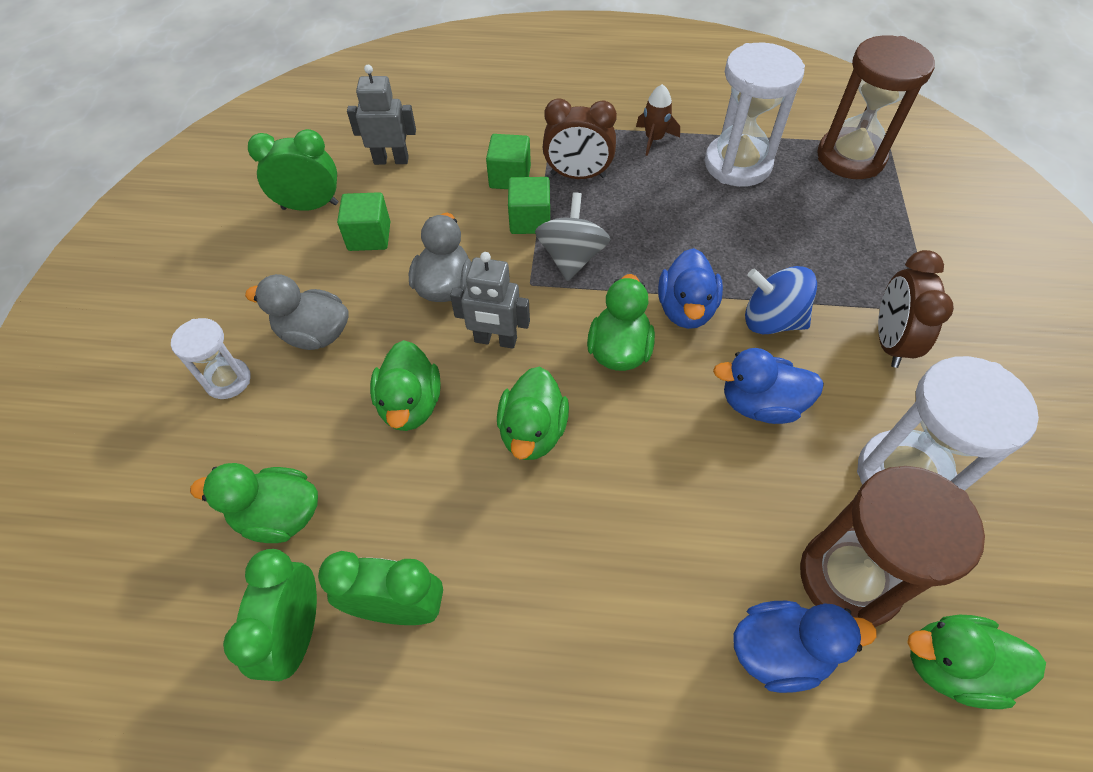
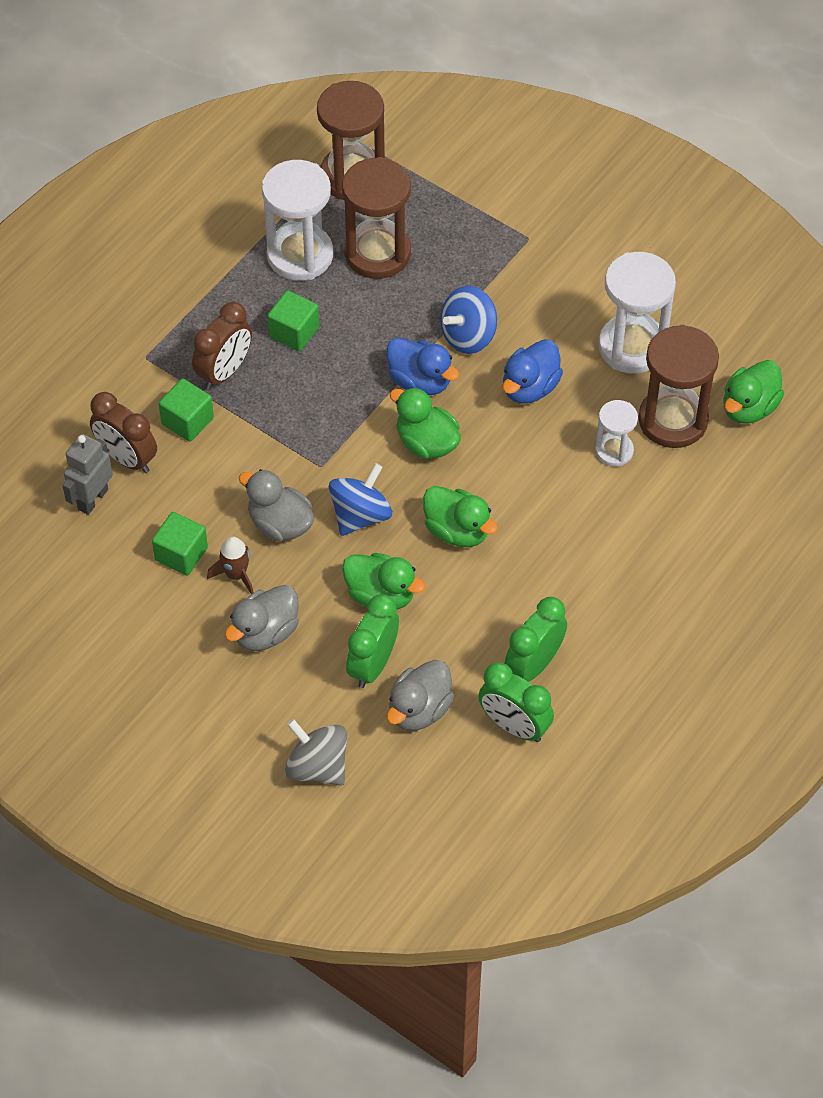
camera: 60 degrees left, 0 degrees up
(228, 380) = (271, 706): white hourglass -> white hourglass (614, 451)
(279, 516) = (419, 710): green duck -> grey duck
(310, 206) = (107, 584): green clock -> green clock (373, 665)
(495, 340) = (360, 515): grey robot -> blue spinning top
(530, 220) = (251, 432): green cube -> green cube (294, 332)
(571, 258) = (314, 425): grey spinning top -> grey spinning top (317, 767)
(654, 139) = (223, 293): brown rocket -> brown rocket (236, 575)
(780, 652) = (689, 482): blue duck -> none
(792, 210) = (377, 253): none -> brown hourglass
(889, 342) = (535, 281): brown clock -> brown clock (127, 458)

